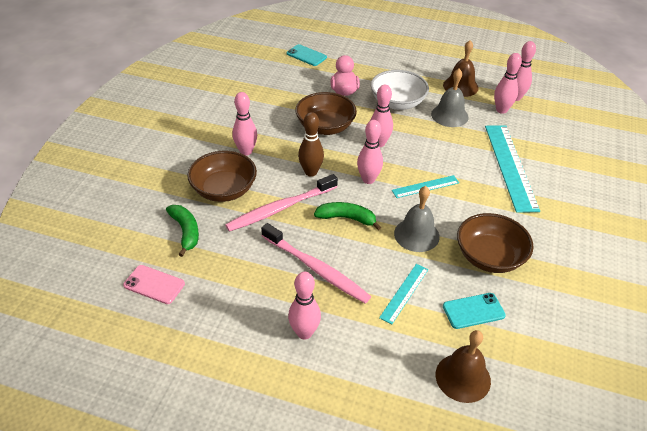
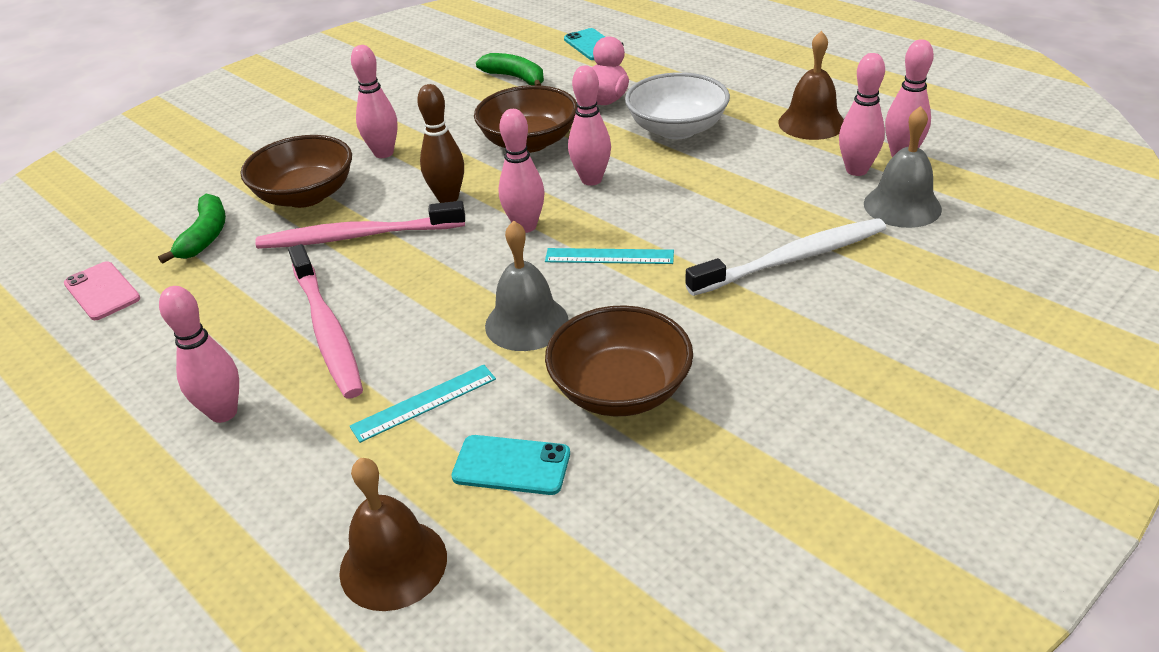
camera: 30 degrees right, 5 degrees down
(347, 218) = (440, 272): green banana -> green banana (516, 78)
(449, 115) = (751, 162): grey bell -> grey bell (902, 206)
(510, 166) = (793, 259): turquoise ruler -> white toothbrush

